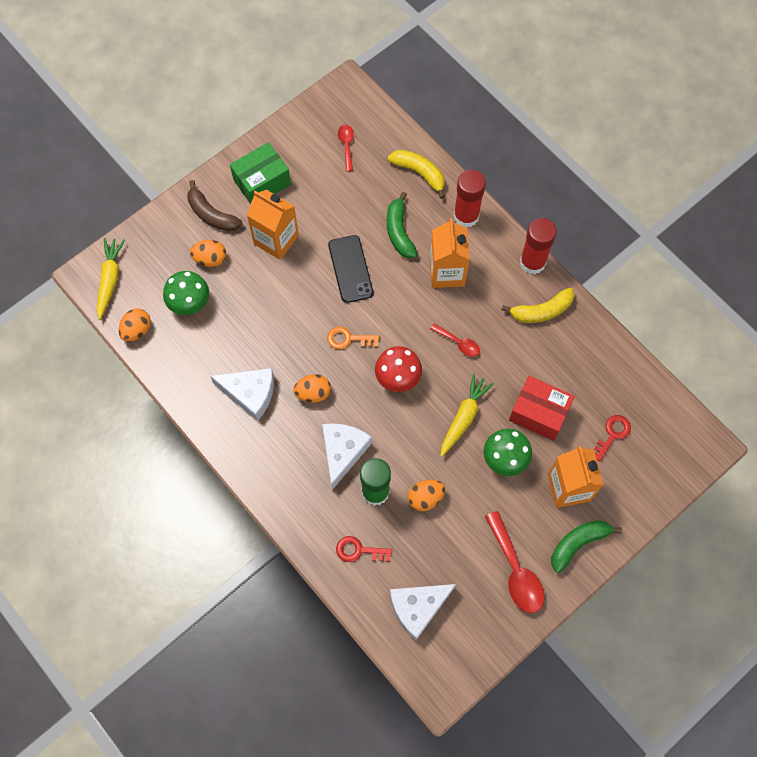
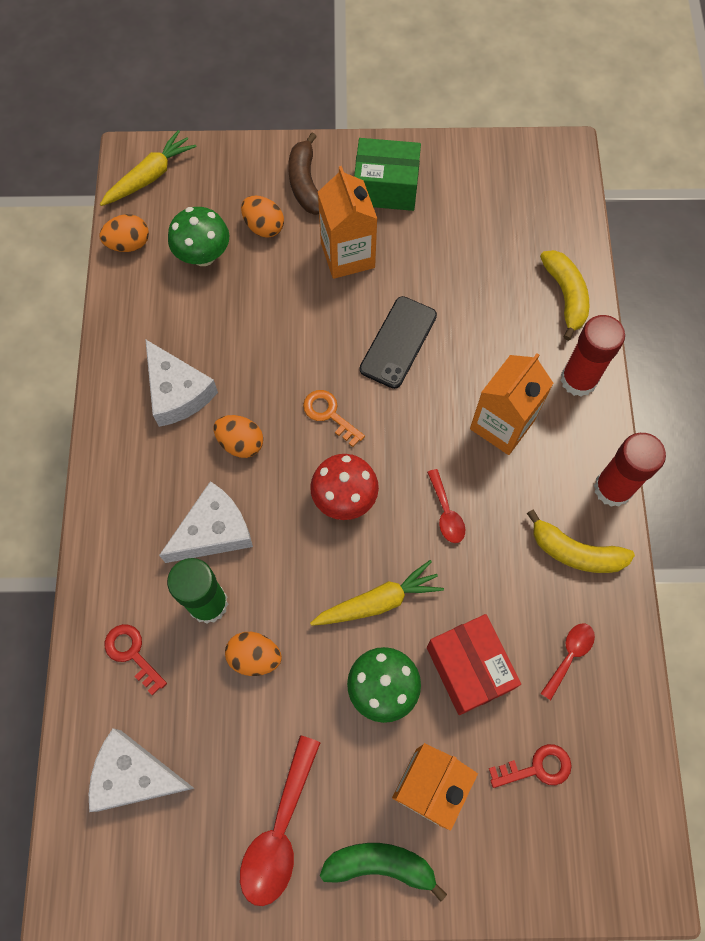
camera: 40 degrees right, 0 degrees up
(346, 145) = (509, 212): red spoon -> red spoon (569, 655)
(399, 231) = (487, 342): green banana -> none

